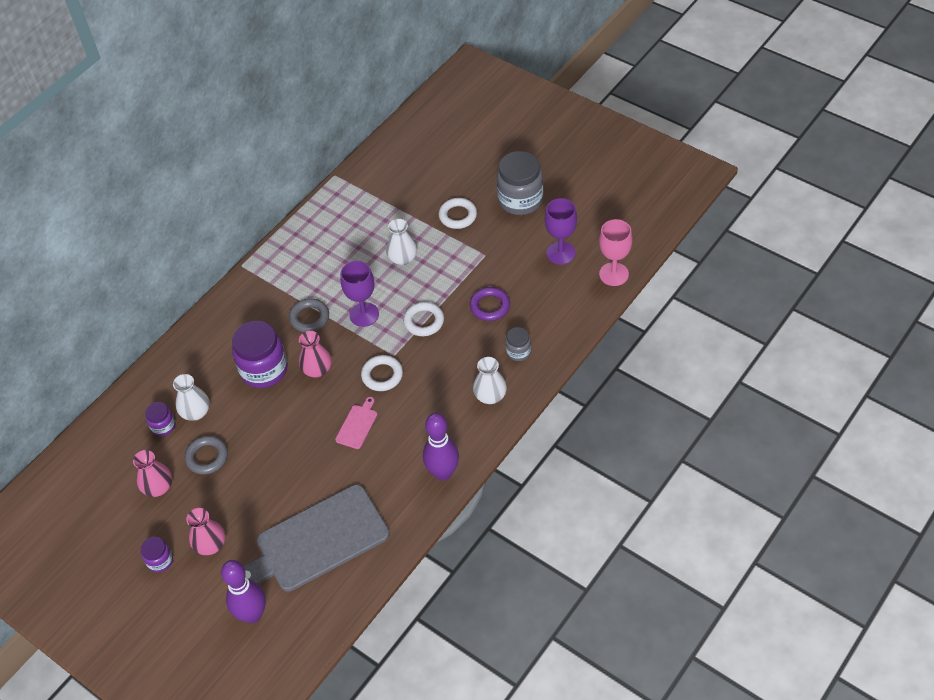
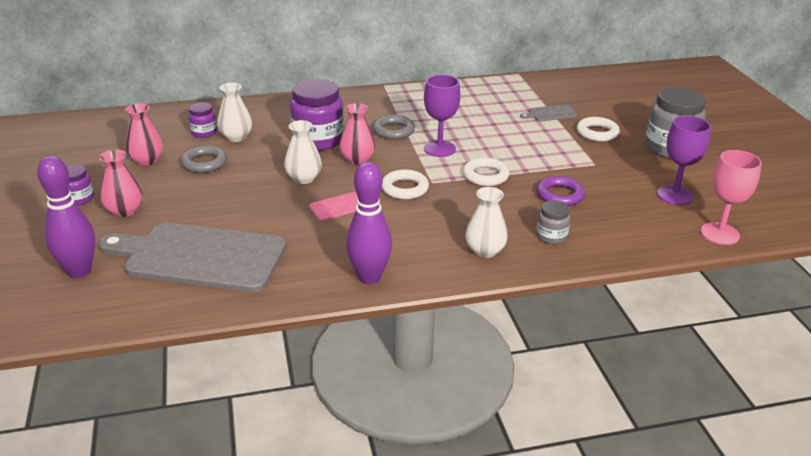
camera: 35 degrees right, 20 degrees down
(403, 258) = (516, 134): white vase -> white vase (304, 178)
(405, 214) = (550, 113): none -> grey cutting board

